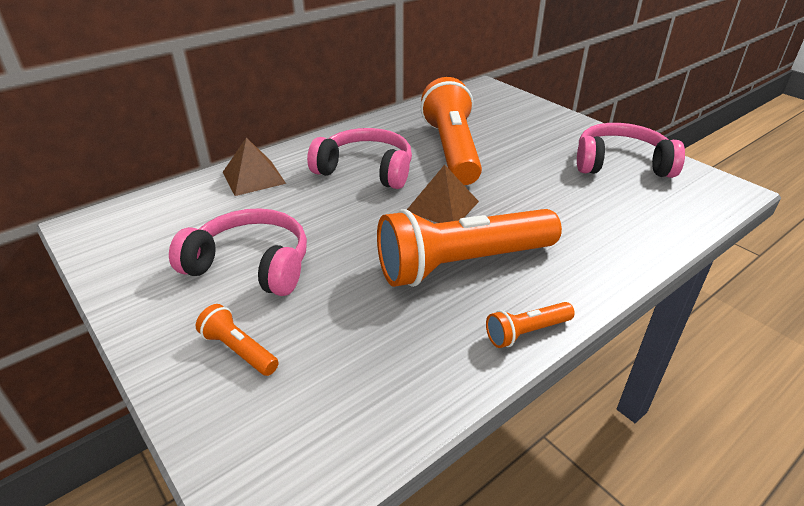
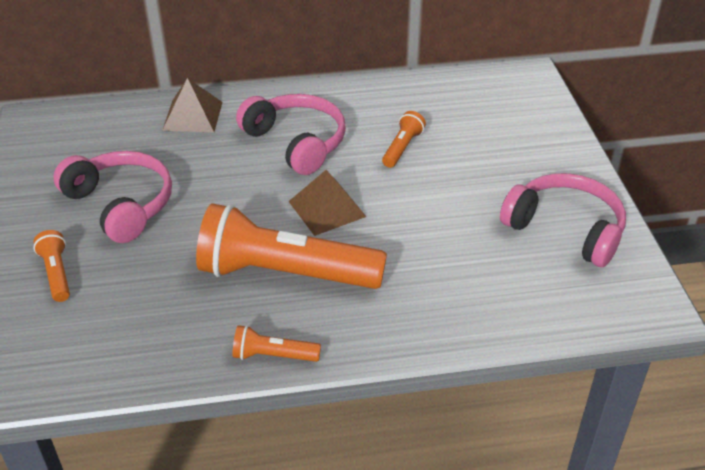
camera: 30 degrees right, 5 degrees up
(452, 150) = (402, 148): orange flashlight -> orange flashlight, size x0.43

